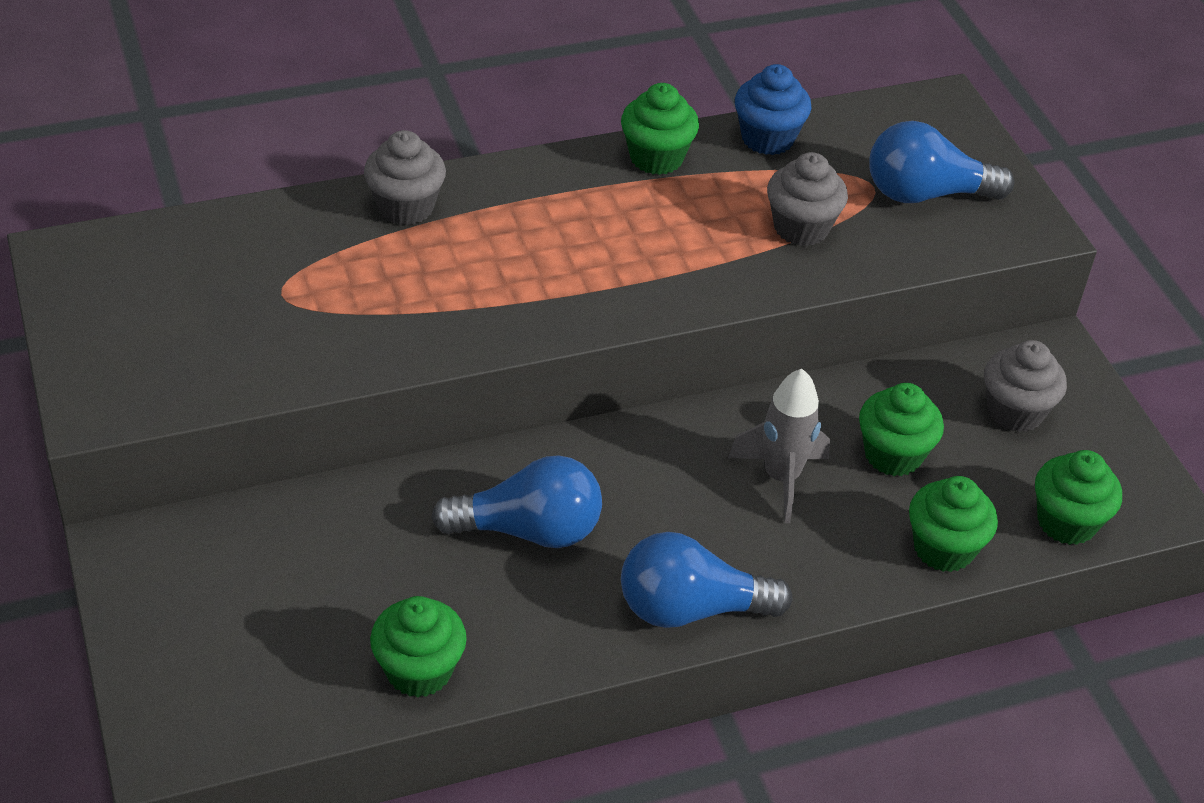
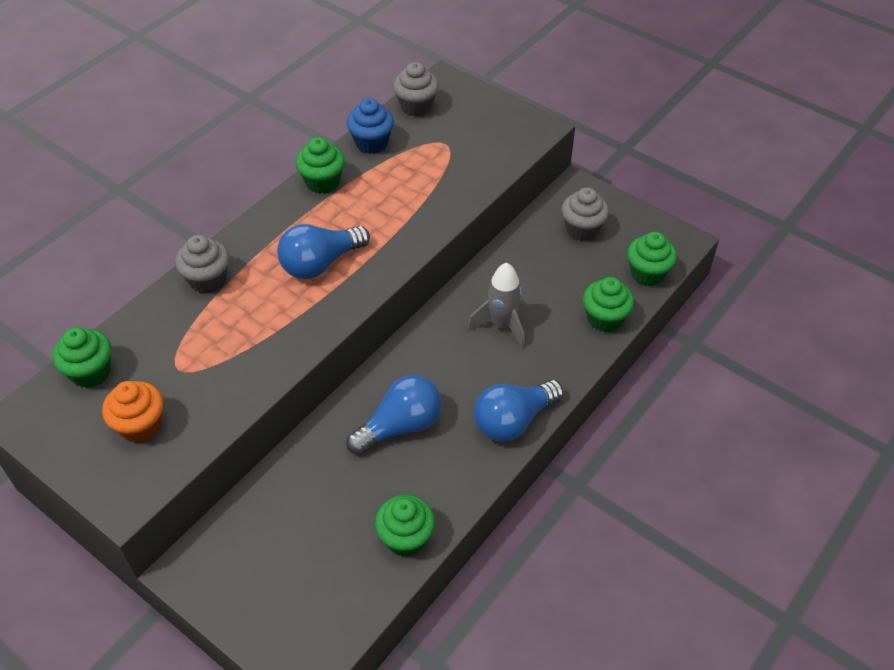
camera: 30 degrees left, 5 degrees up
(183, 336) = (140, 426): none -> orange cupcake
(801, 228) = (428, 184): grey cupcake -> grey cupcake (416, 106)
(893, 455) = (544, 283): green cupcake -> green cupcake (91, 372)
(925, 194) = (473, 135): blue light bulb -> blue light bulb (320, 263)

